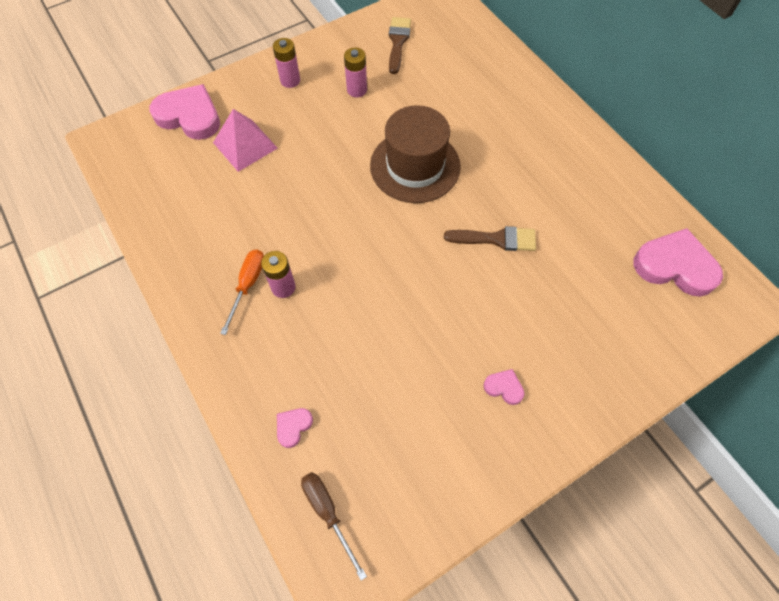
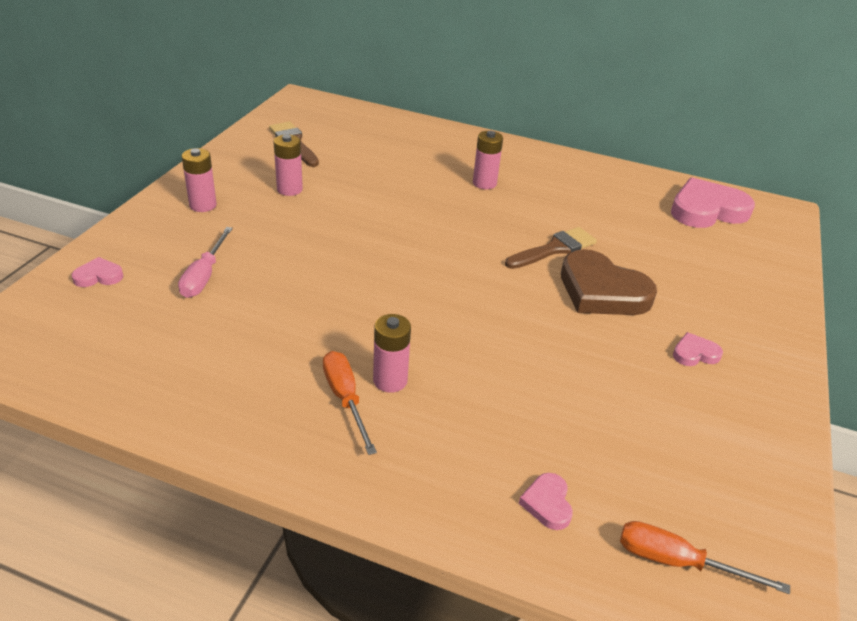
camera: 40 degrees left, 25 degrees down
(189, 116) = (98, 276): pink heart -> pink heart, size x0.45
(245, 145) = (204, 276): pink pyramid -> pink screwdriver
(328, 513) = (677, 562): brown screwdriver -> orange screwdriver
(415, 166) = (416, 225): brown hat -> none
(492, 296) = (602, 291): none -> brown heart
(506, 147) = (484, 183): none -> pink battery

